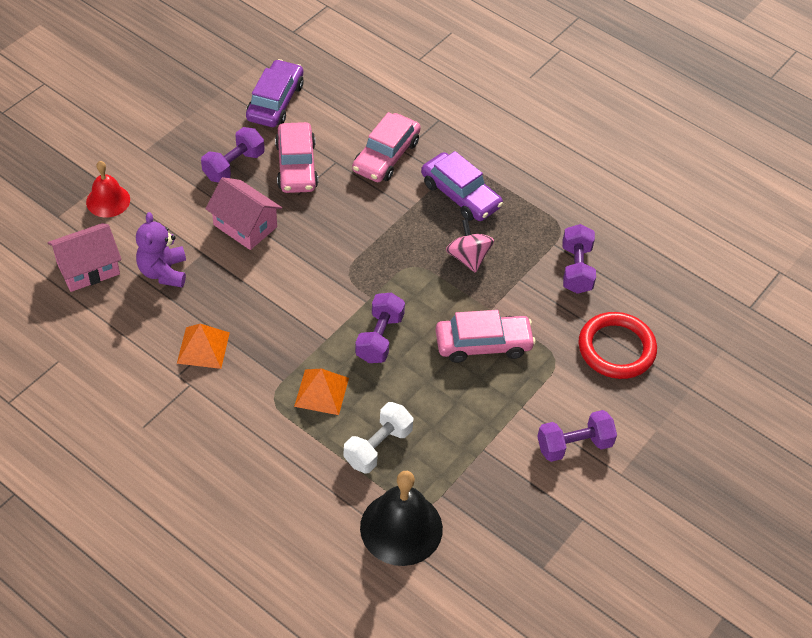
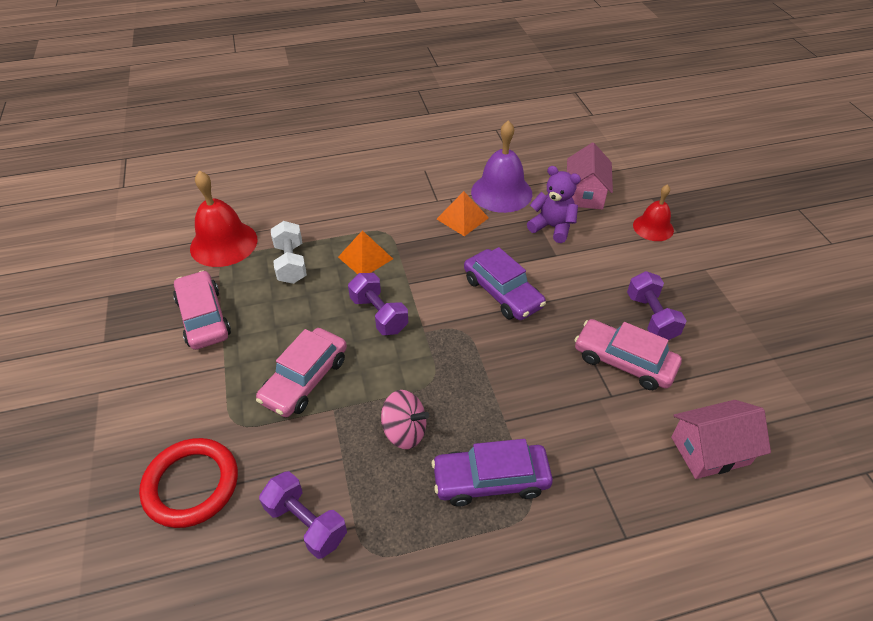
camera: 130 degrees right, 5 degrees down
(135, 337) = (501, 192): none -> purple bell
(245, 226) = (568, 291): pink house -> pink house (710, 450)
(275, 102) = (734, 391): purple car -> purple car (502, 292)
(386, 156) = (594, 444): pink car -> pink car (204, 317)
(401, 528) = (223, 243): black bell -> red bell
(574, 445) = (155, 378): purple dumbbell -> none

